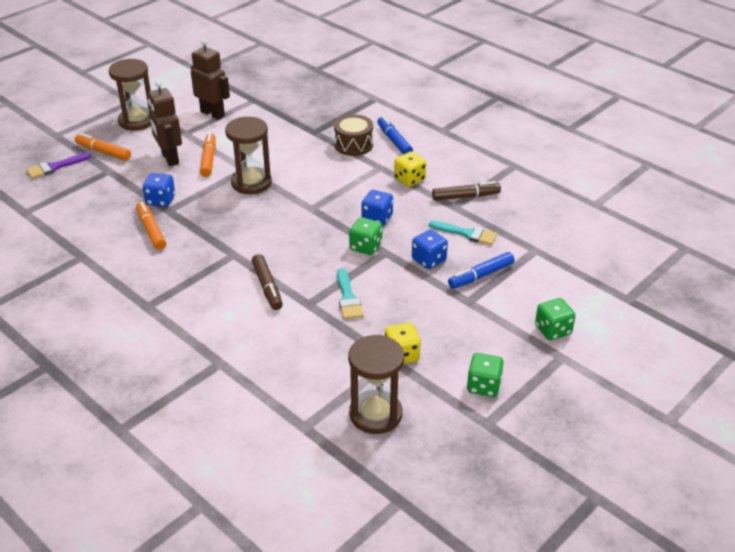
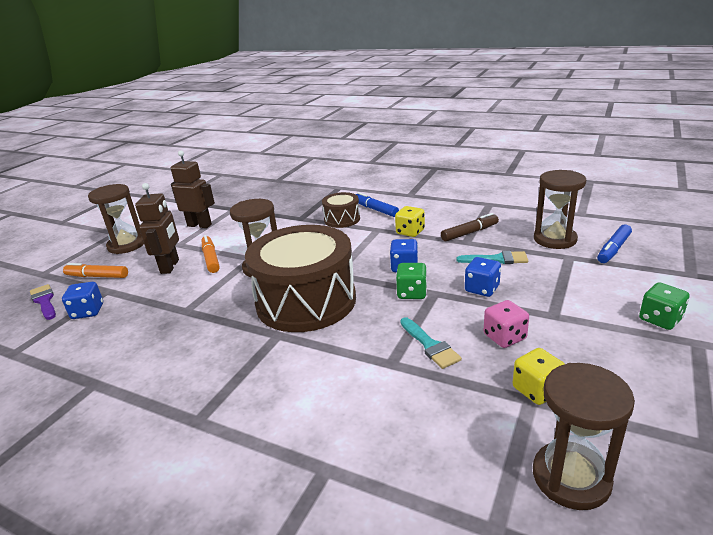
camera: 15 degrees left, 10 degrees down
(55, 167) = (44, 301): purple brush -> purple brush turned 105 degrees clockwise
(151, 230) = (173, 334): orange marker -> none
(160, 200) = (173, 304): blue dice -> blue dice (88, 312)
(169, 158) = (170, 266): brown robot -> brown robot turned 135 degrees counterclockwise
(267, 287) = (334, 358): brown marker -> none
(271, 229) = (306, 301): none -> brown drum
(412, 308) = (504, 337): none -> pink dice
(481, 276) = (543, 289): blue marker -> blue marker (613, 249)
(483, 386) = (657, 399): green dice -> none
(540, 227) = (555, 239): none -> brown hourglass

